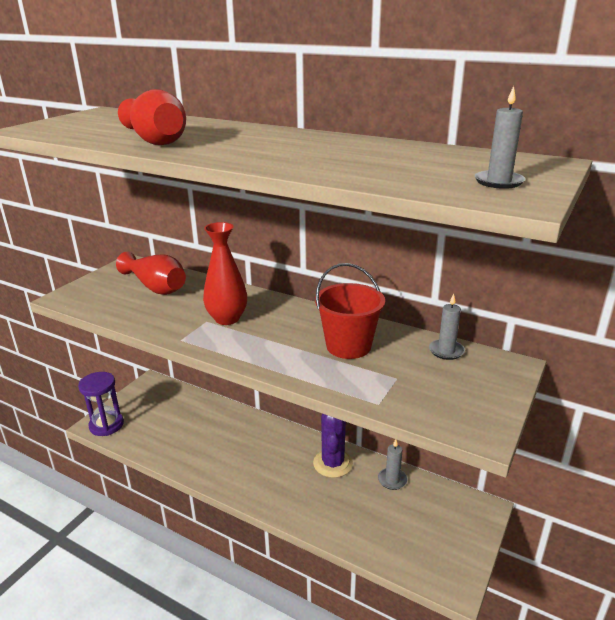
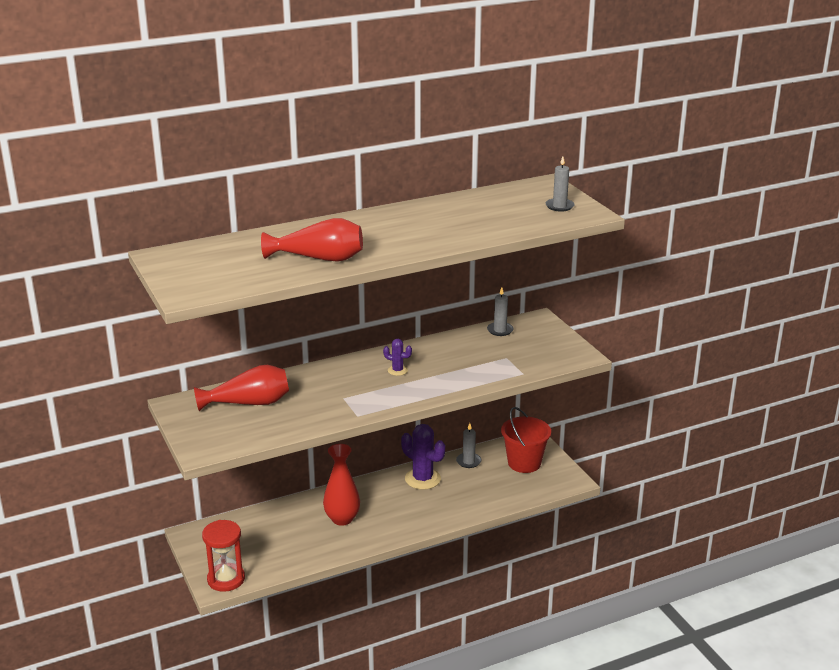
camera: 55 degrees left, 0 degrees up
(106, 425) = (226, 579): purple hourglass -> red hourglass
(227, 319) = (352, 388): red vase -> red vase (342, 519)
(286, 327) = (397, 370): none -> purple cactus
(348, 346) = (452, 358): red bucket -> red bucket (524, 463)

